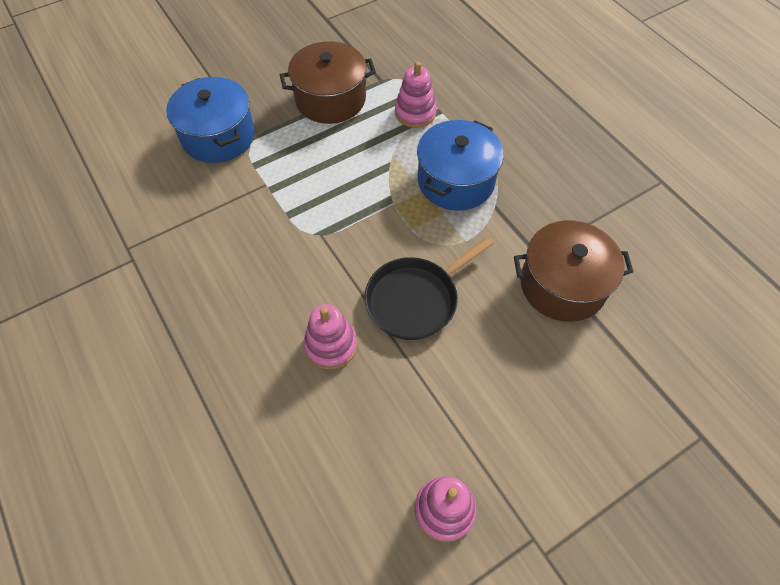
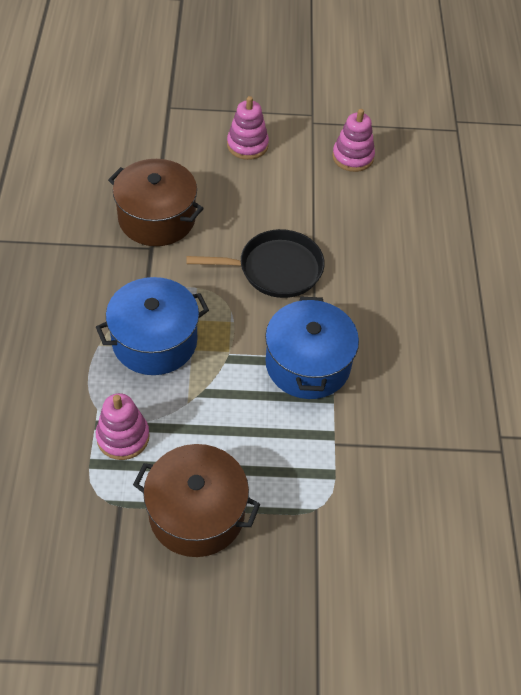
camera: 150 degrees left, 5 degrees down
(218, 136) = (353, 538): blue pot -> blue pot (308, 364)
(331, 345) = (363, 274): pink stacking toy -> pink stacking toy (247, 145)

